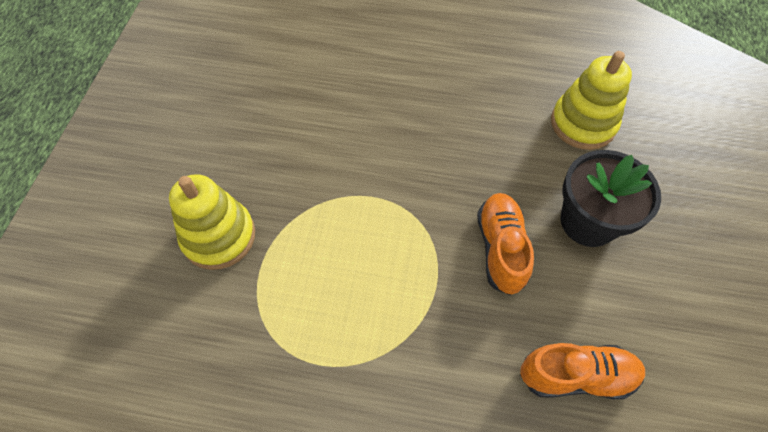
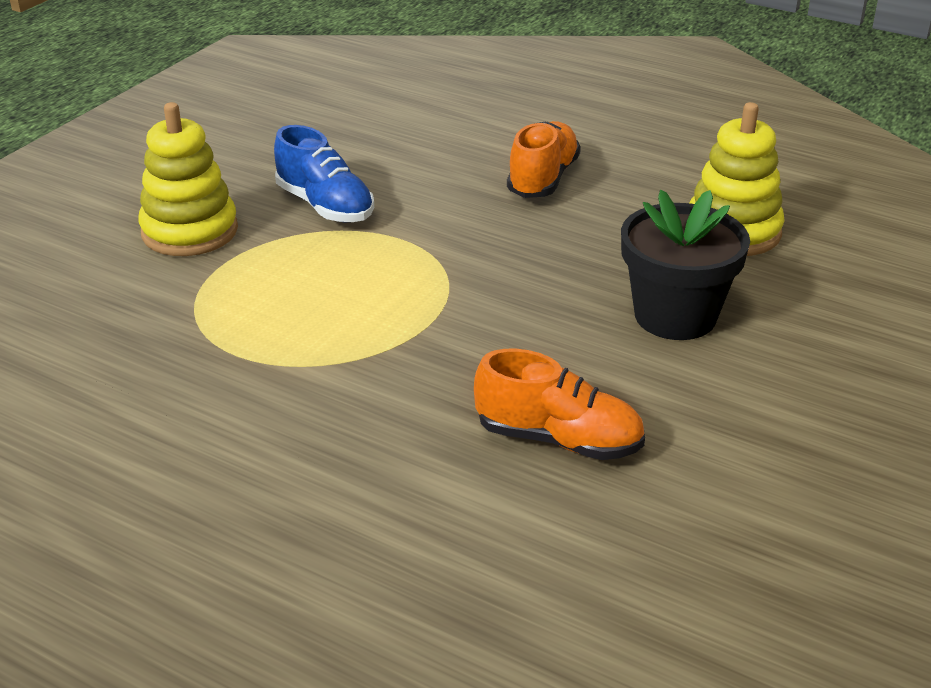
camera: 20 degrees right, 25 degrees down
(305, 177) = (325, 206): none -> blue shoe
(500, 248) = (535, 313): orange shoe -> orange shoe (543, 179)

